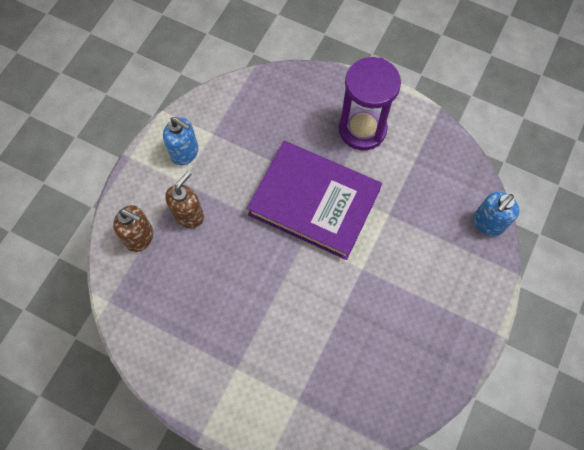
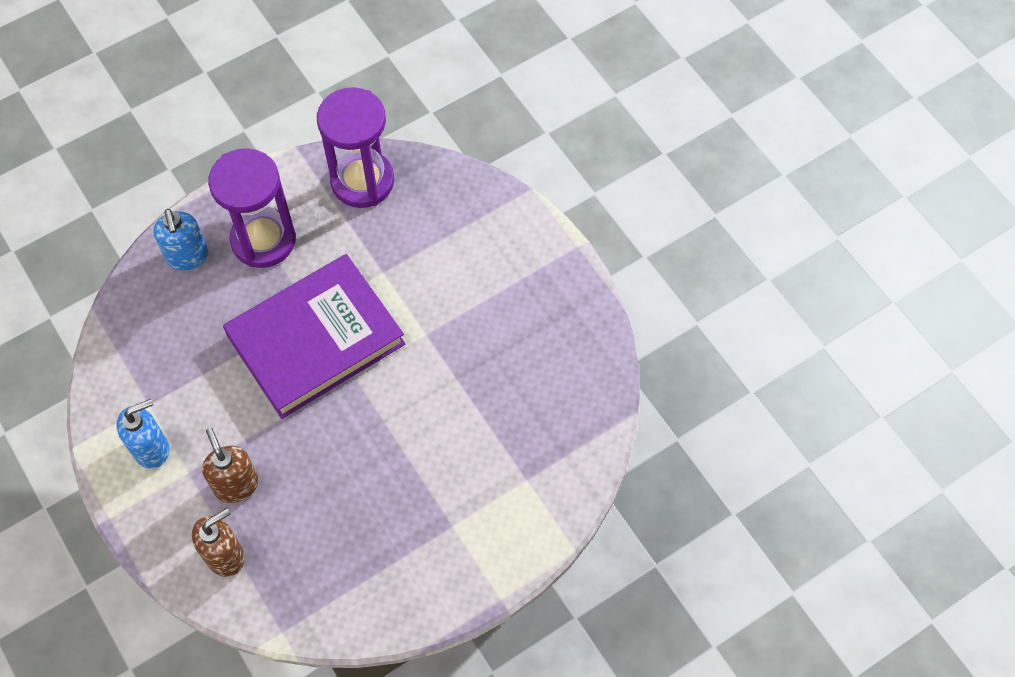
camera: 60 degrees left, 5 degrees down
(445, 162) = (362, 181): none -> purple hourglass
(487, 223) = (458, 183): blue soap dispenser -> blue soap dispenser (187, 257)

